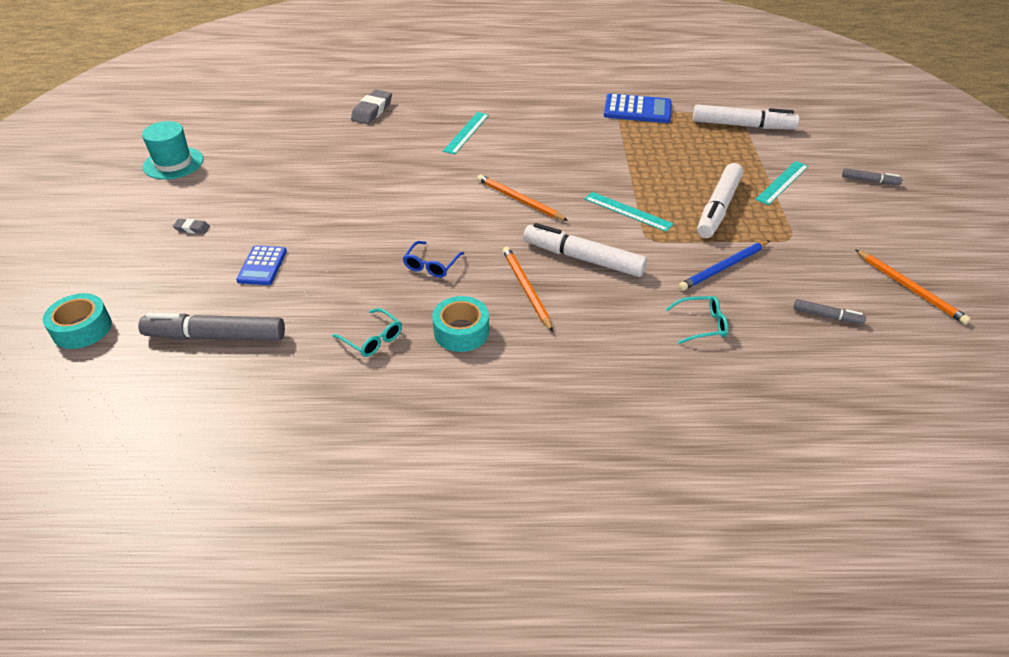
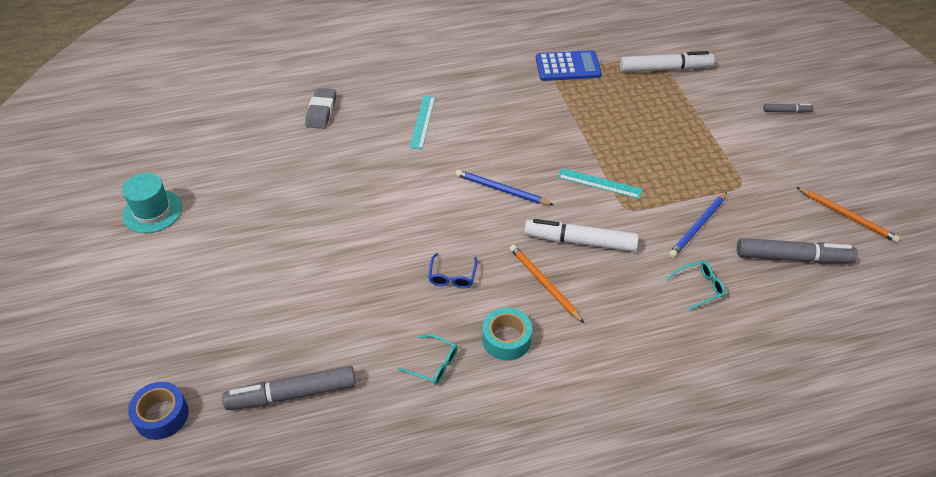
camera: 15 degrees left, 5 degrees up
(82, 329) = (161, 415): turquoise tape -> blue tape
(192, 228) = (211, 283): grey eraser -> none
(262, 266) = (298, 310): blue calculator -> none
(519, 200) = (502, 190): orange pencil -> blue pencil
(718, 208) = (674, 164): white marker -> none
(782, 182) = (717, 126): turquoise ruler -> none
(827, 316) = (793, 257): grey marker -> grey marker, size x2.02

